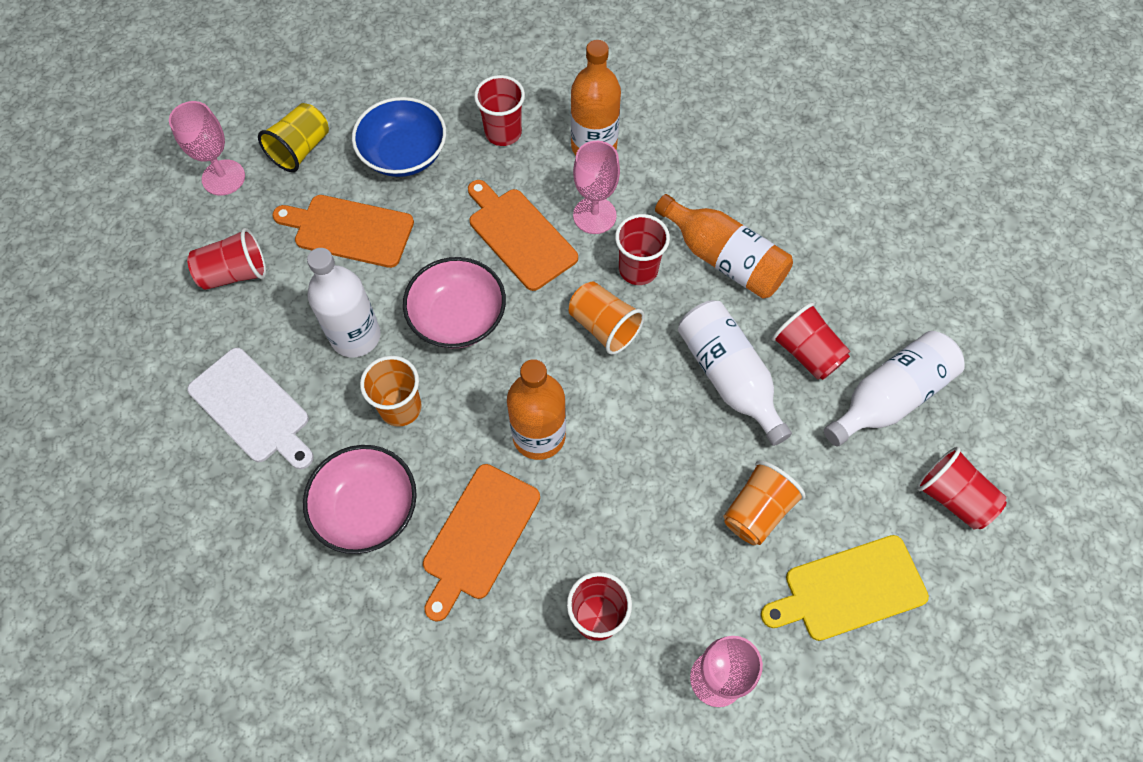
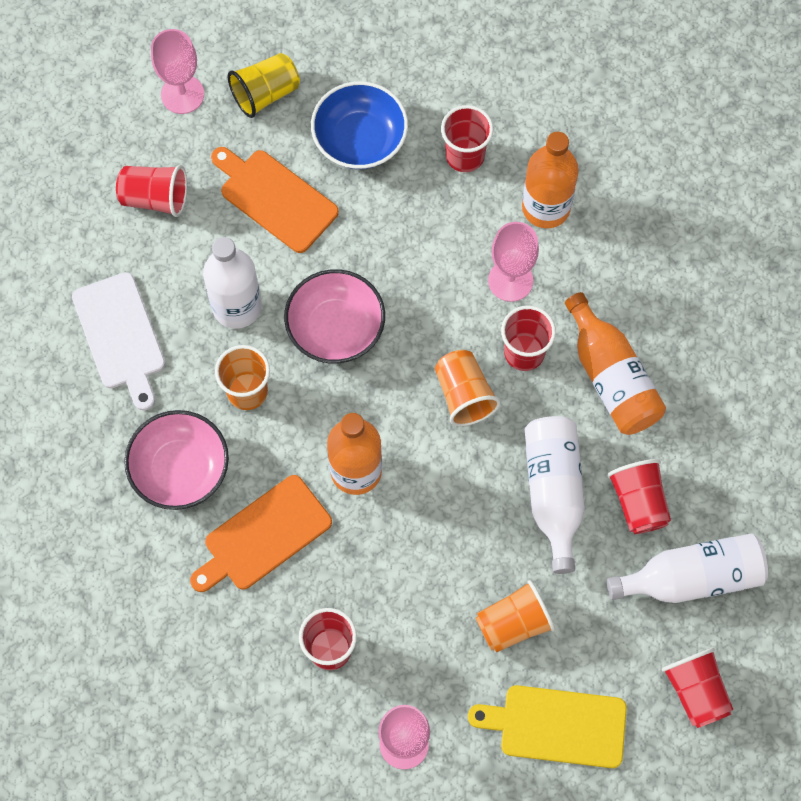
camera: 25 degrees right, 5 degrees up
(519, 235) = (430, 271): orange cutting board -> none

